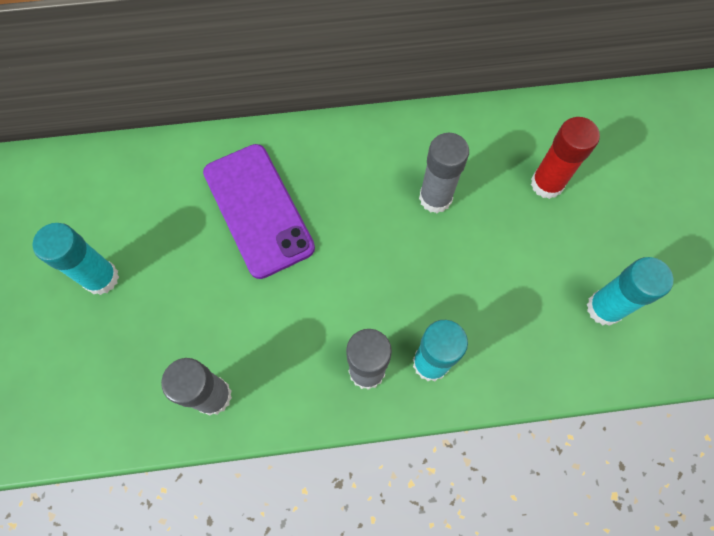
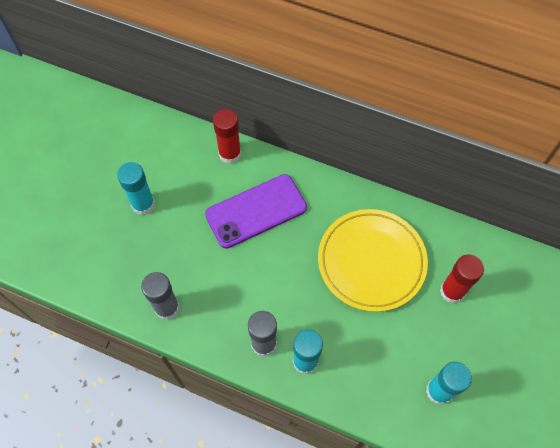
camera: 30 degrees right, 5 degrees down
(182, 156) = (230, 154): none -> red glue stick
(258, 210) = (256, 211): purple phone -> purple phone turned 60 degrees clockwise
(435, 198) = (371, 261): grey glue stick -> yellow plate

